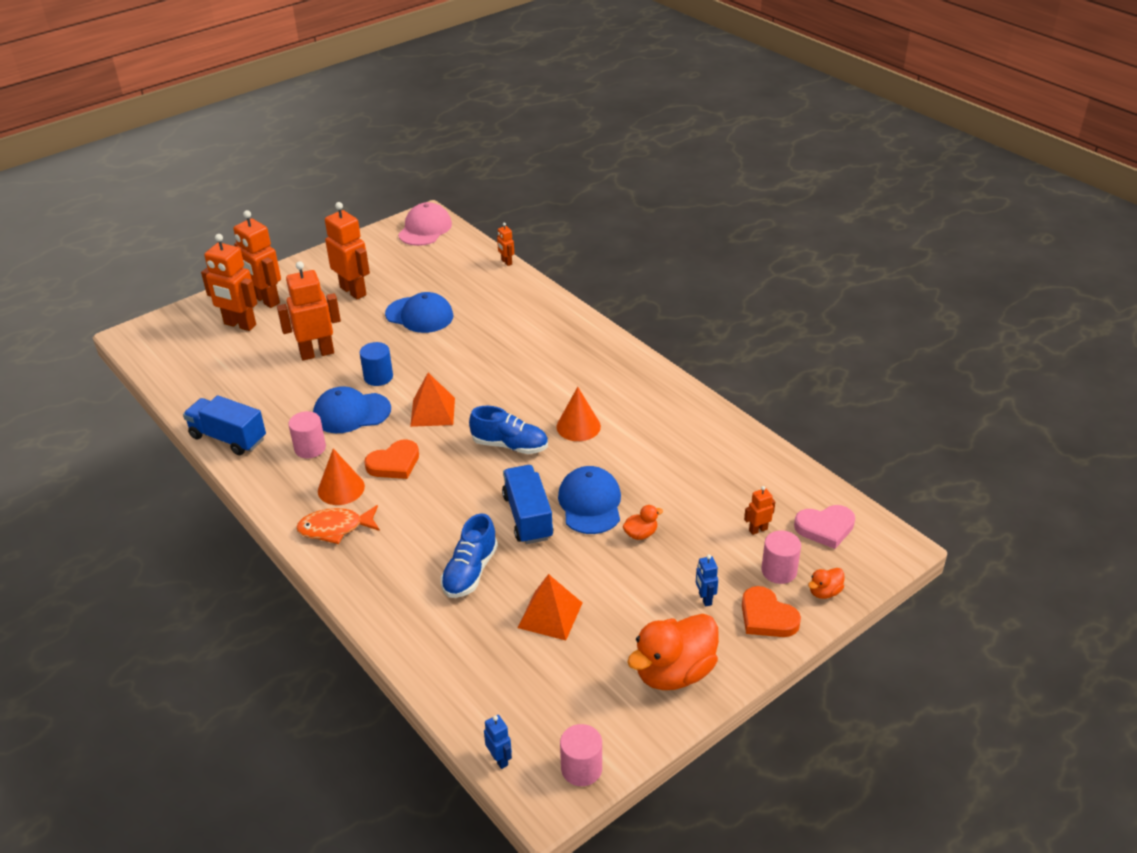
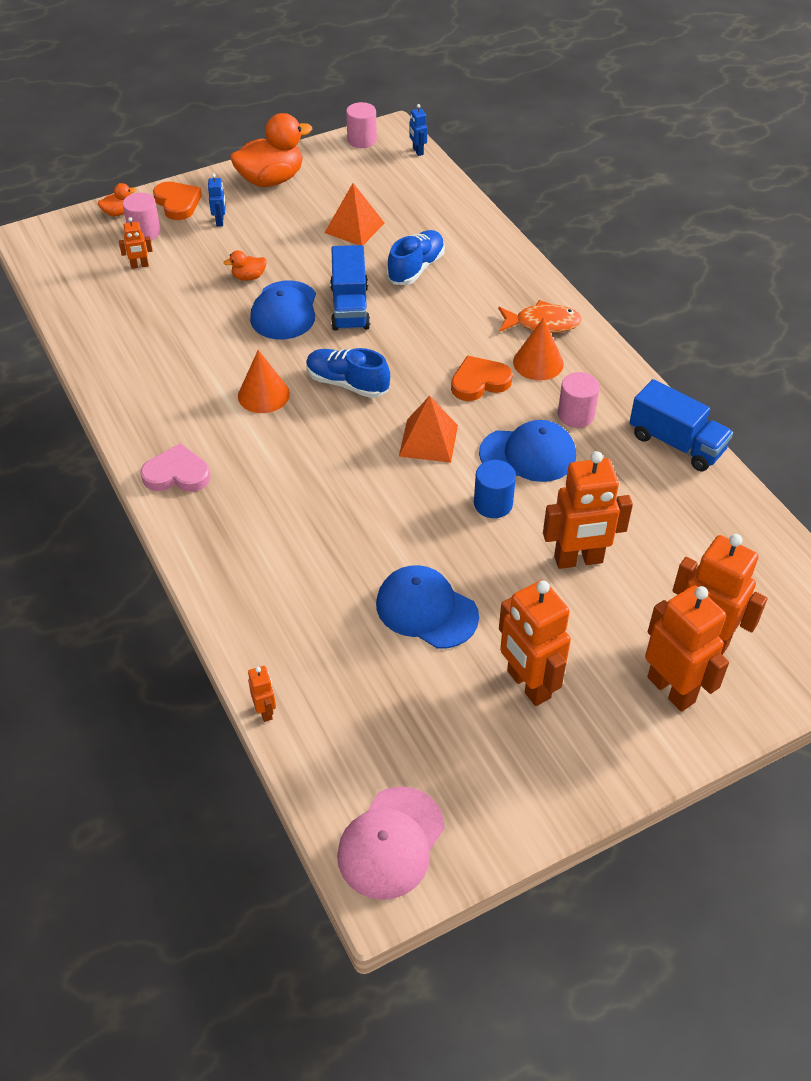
camera: 170 degrees left, 10 degrees up
(825, 528) = (78, 258): pink heart -> pink heart (177, 474)

